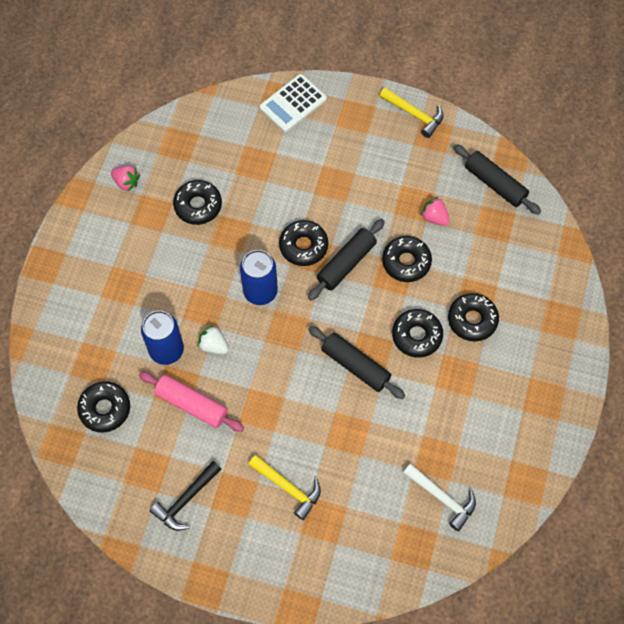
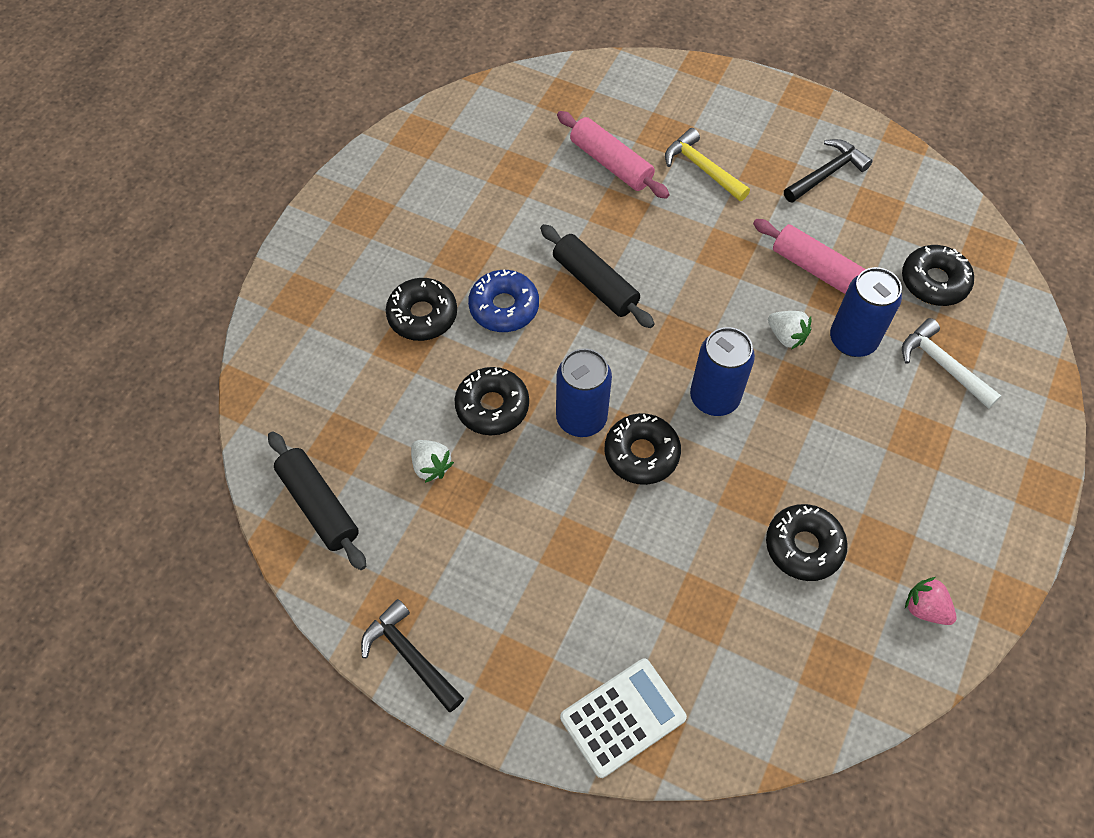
camera: 170 degrees left, 5 degrees down
(346, 263) = (581, 418): black rolling pin -> blue can
(362, 480) = (611, 163): none -> pink rolling pin
(414, 114) = (410, 656): yellow hammer -> black hammer
(416, 336) = (504, 307): black donut -> blue donut
(434, 217) = (431, 466): pink strawberry -> white strawberry
(442, 498) = (521, 134): white hammer -> white hammer (942, 365)

